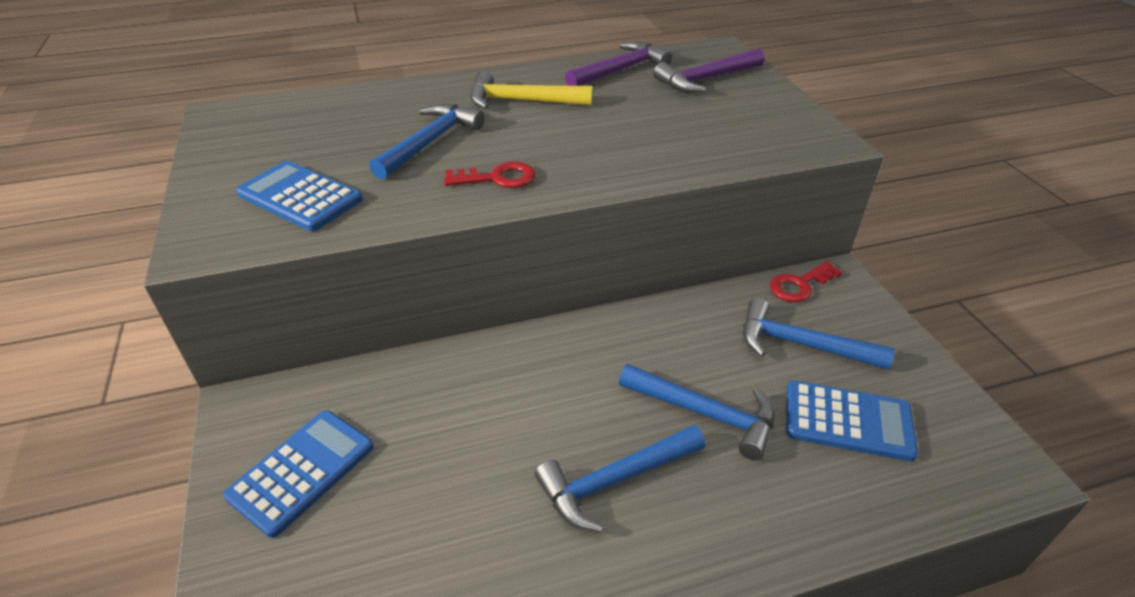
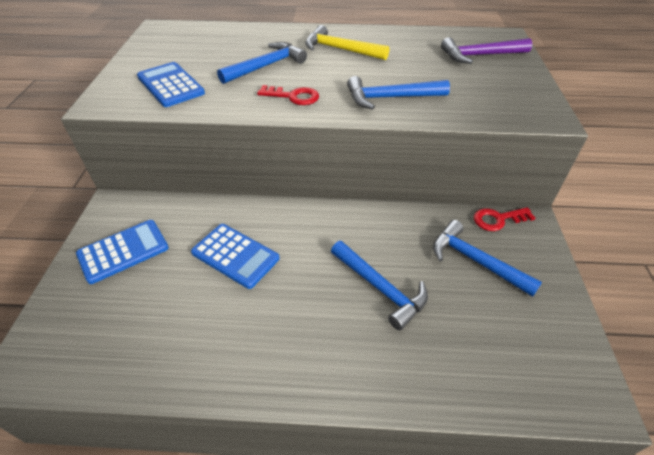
camera: 20 degrees right, 5 degrees up
(614, 481) = (297, 313): blue hammer -> blue hammer (390, 98)
(620, 70) = (421, 39): purple hammer -> none
(848, 421) = (481, 324): blue calculator -> blue calculator (235, 255)

